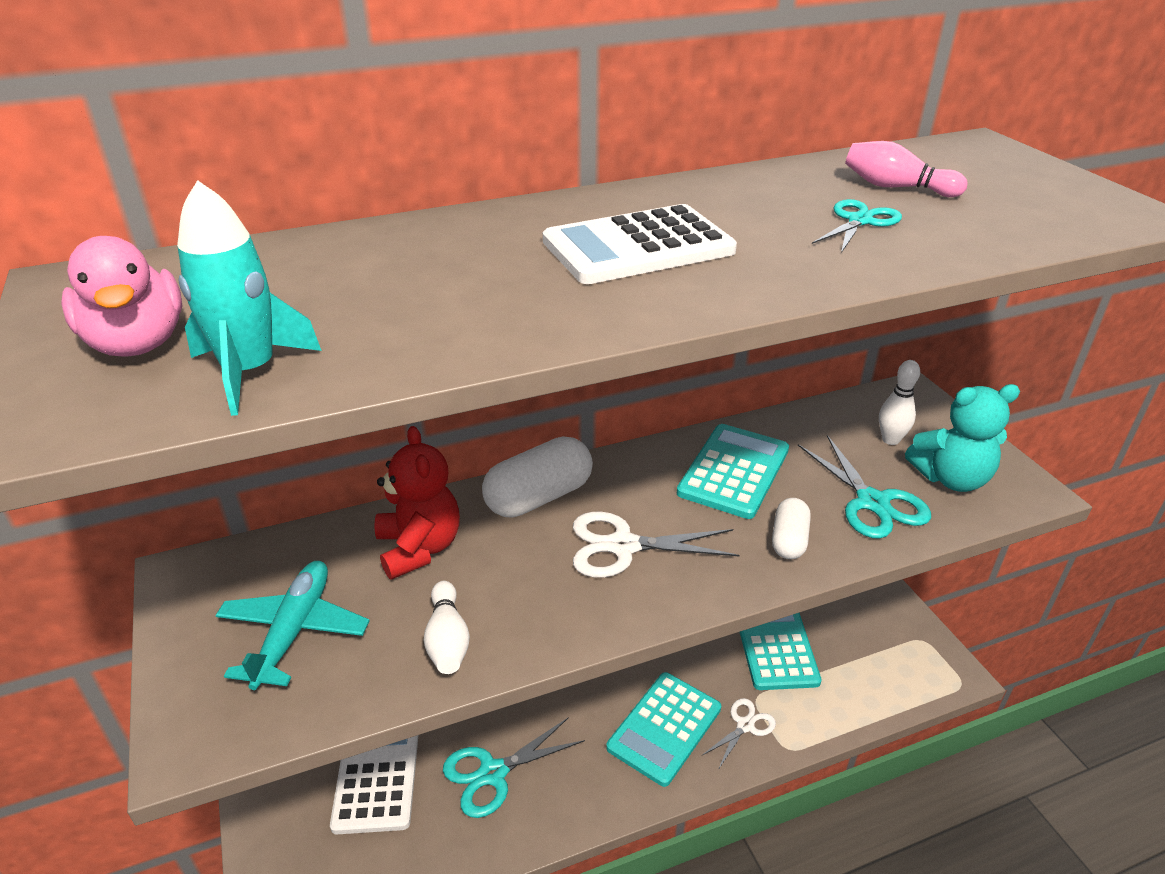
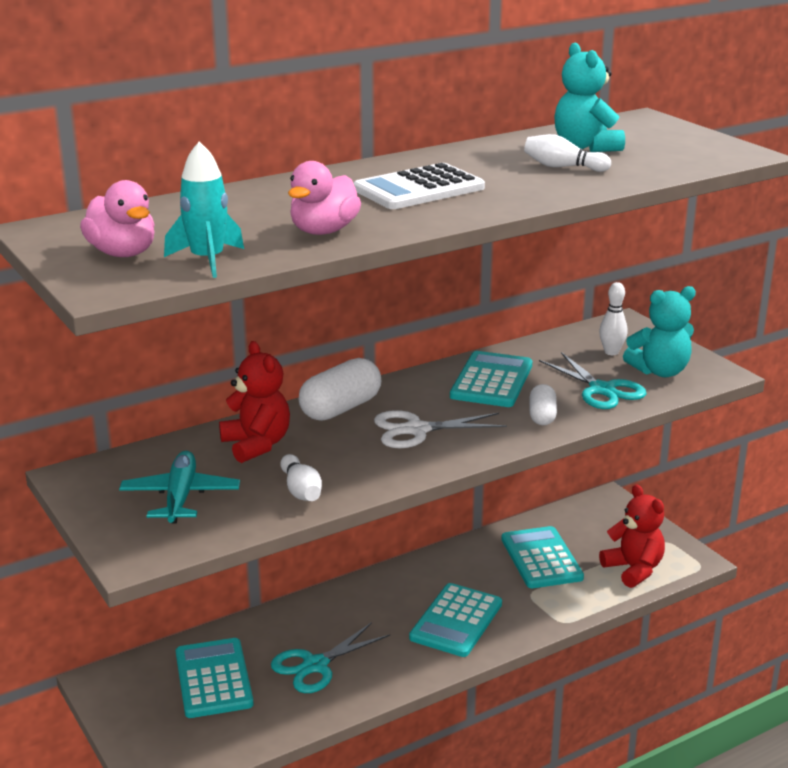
camera: 10 degrees left, 10 degrees down
(377, 776) = (213, 679): white calculator -> turquoise calculator
(462, 322) = (324, 231): none -> pink duck
(745, 725) = (525, 612): white scissors -> none
(860, 221) = (563, 167): turquoise scissors -> white bowling pin
(881, 678) = (633, 569): none -> red teddy bear
(896, 187) = (585, 147): pink bowling pin -> turquoise teddy bear

